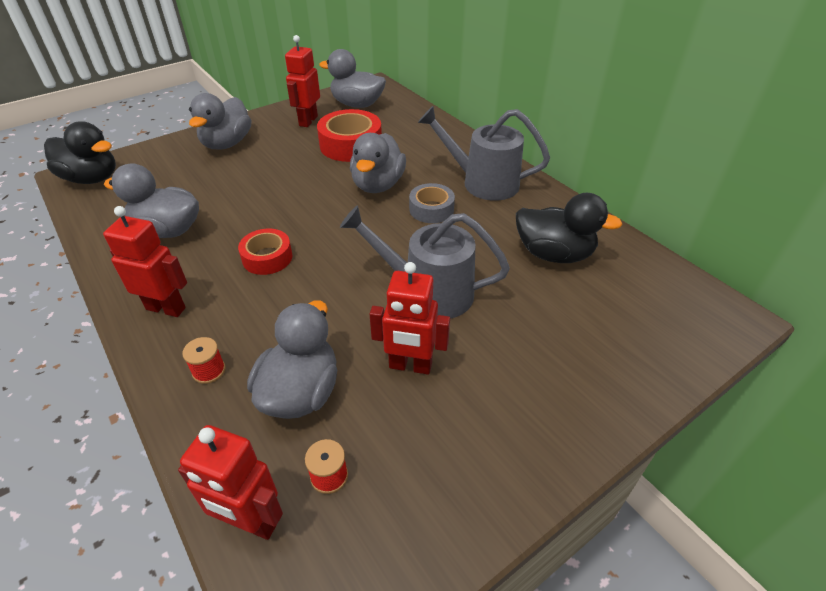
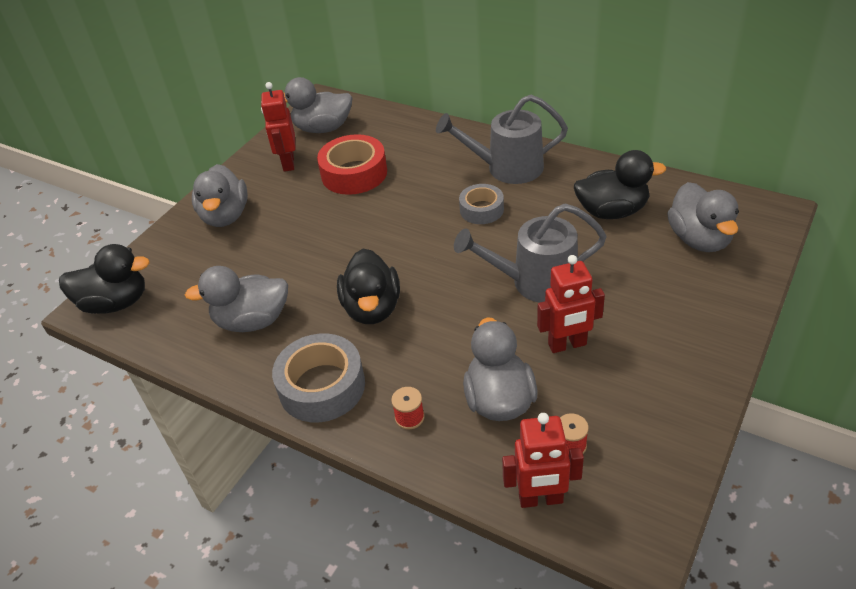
camera: 20 degrees left, 0 degrees up
(166, 308) = (322, 386): red robot -> grey tape
(267, 258) = (372, 308): red tape -> black duck
(378, 185) = (414, 204): grey duck -> grey duck (699, 239)

